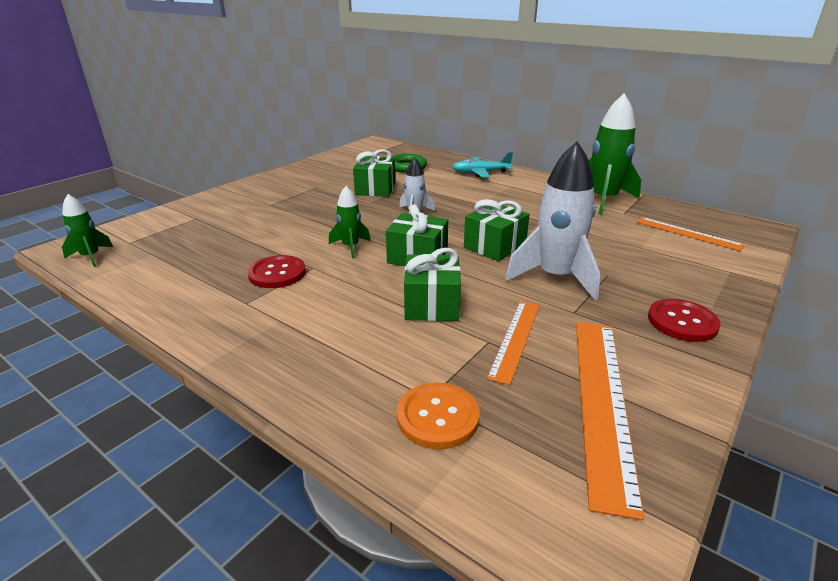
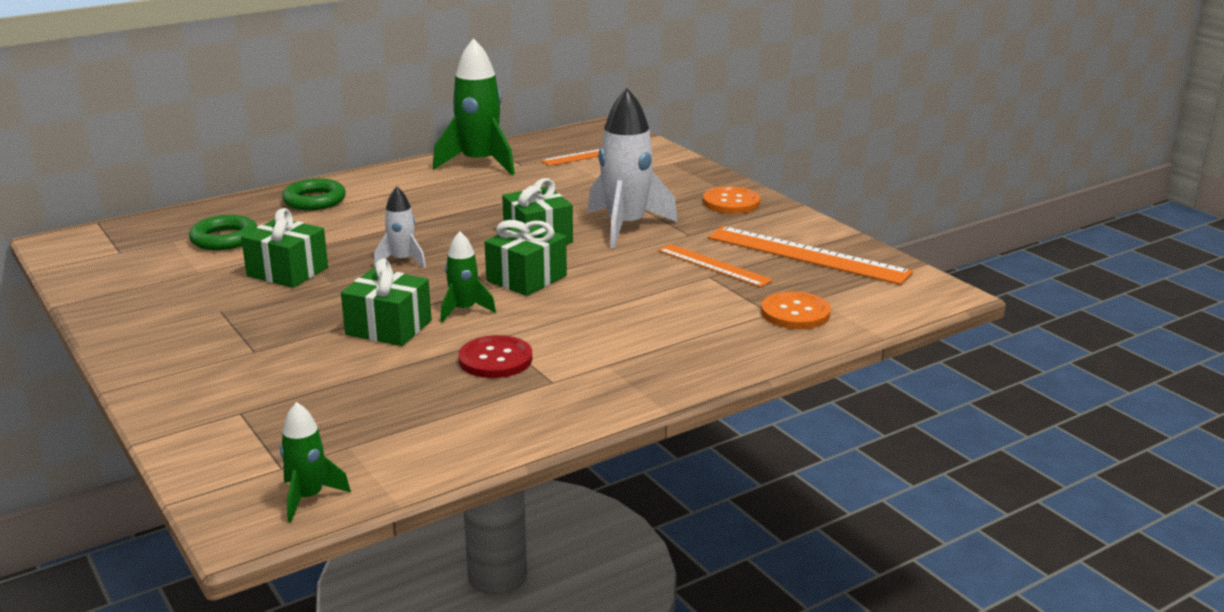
camera: 70 degrees left, 5 degrees down
(432, 304) = (632, 288): green gift -> green gift (388, 328)
(480, 173) = (314, 200): turquoise plane -> green ring
(682, 322) = (731, 202): red button -> orange button

